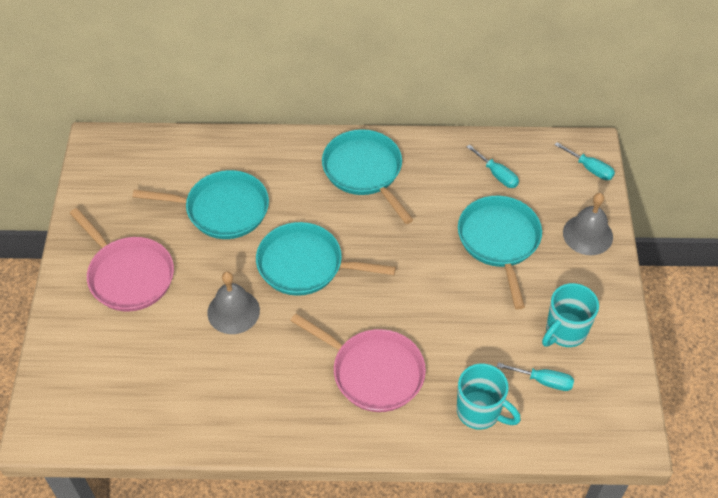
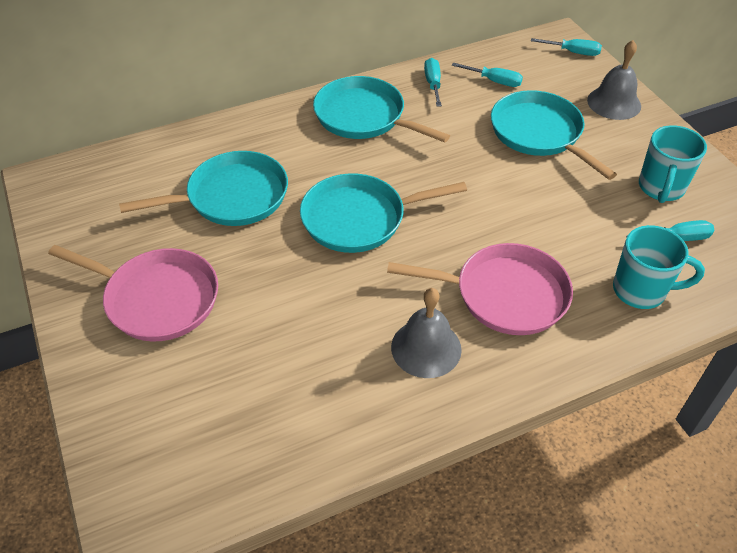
camera: 25 degrees left, 5 degrees down
(233, 311) = (308, 291): grey bell -> grey bell (426, 348)
(442, 159) = (433, 84): none -> turquoise screwdriver

